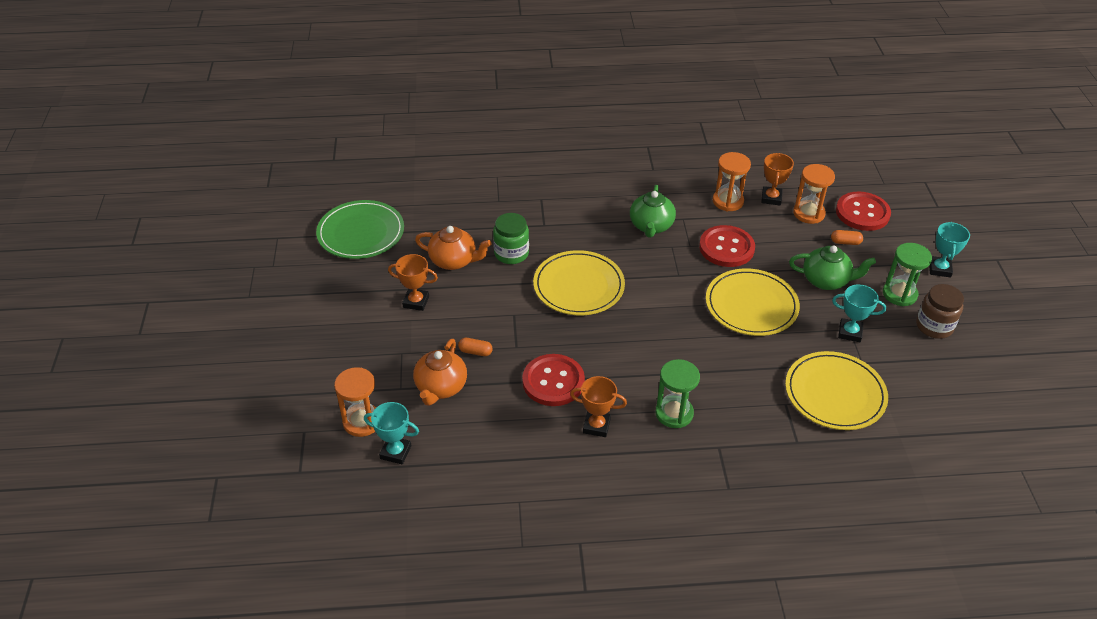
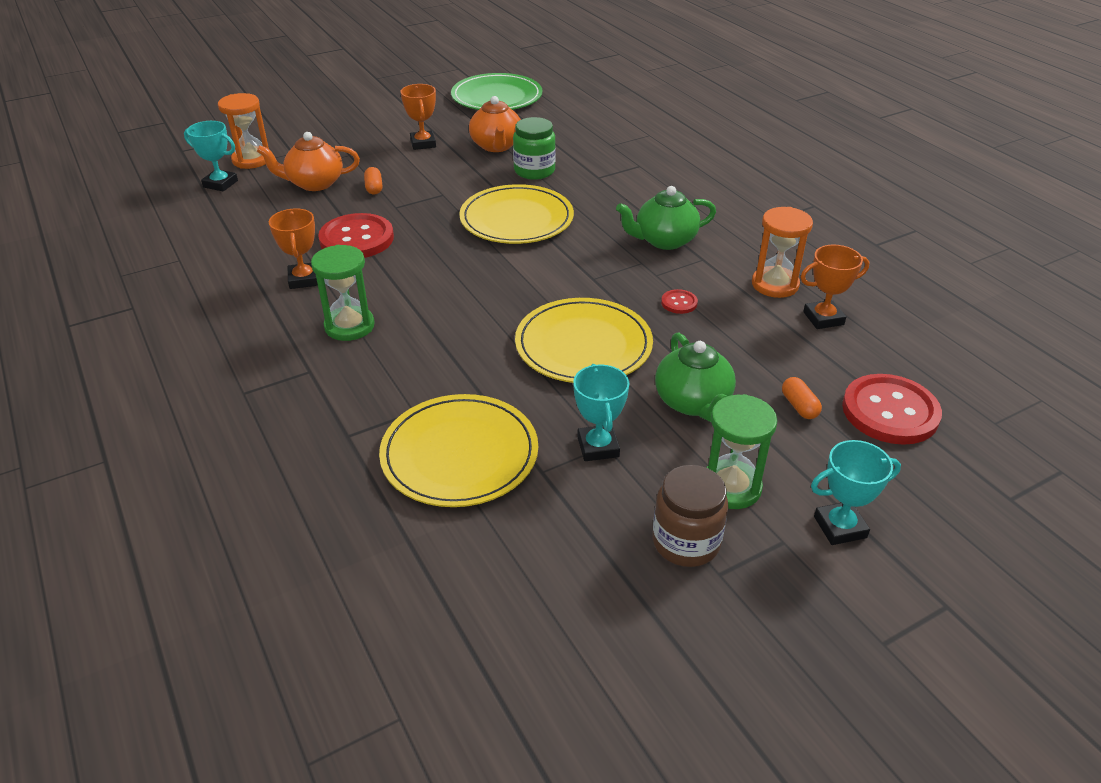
camera: 65 degrees right, 5 degrees down
(395, 452) = (220, 184): turquoise trophy -> turquoise trophy turned 60 degrees counterclockwise
(726, 248) = (679, 303): red button -> red button, size x0.45
(808, 213) = (827, 358): orange hourglass -> none

